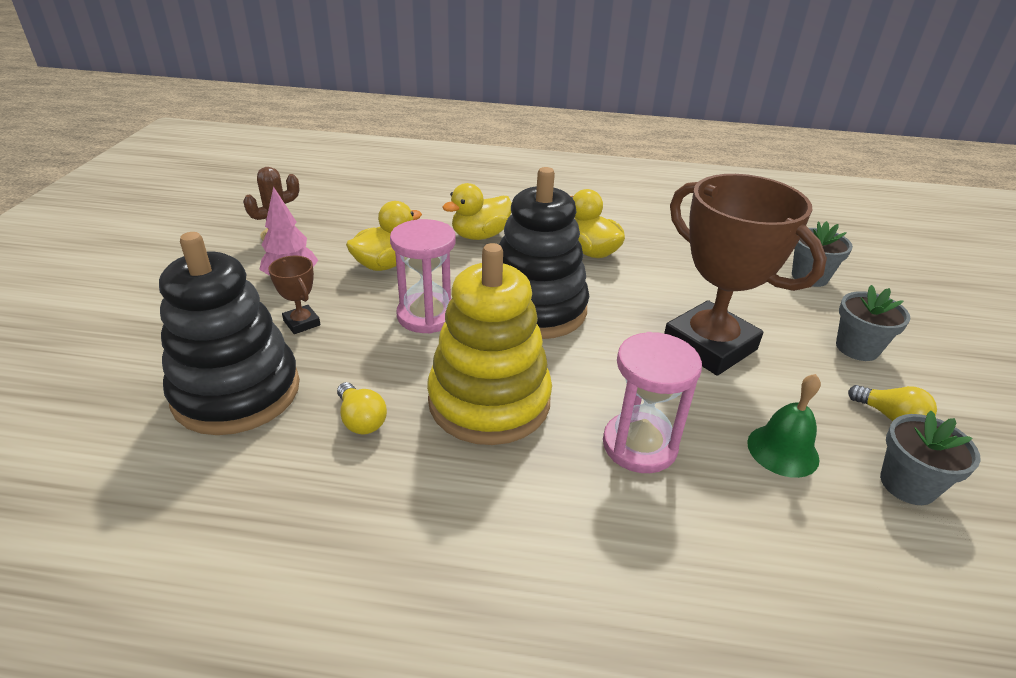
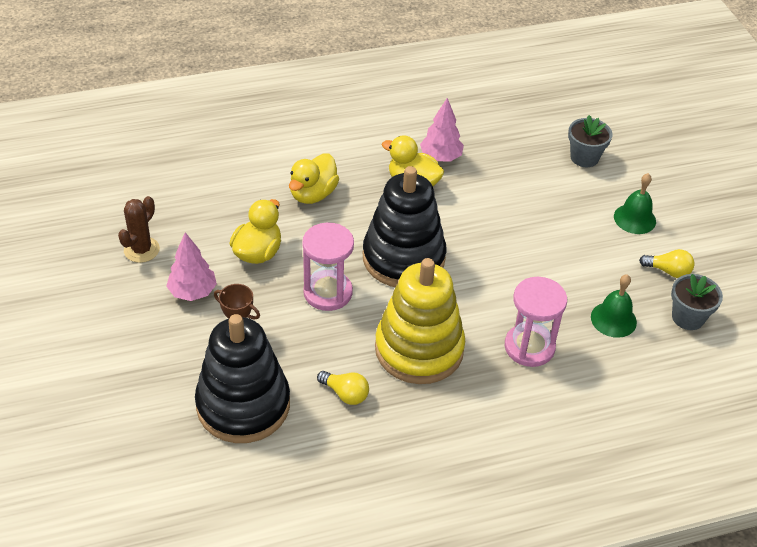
camera: 25 degrees left, 10 degrees up
(636, 239) = (440, 157): none -> pink tree
(709, 345) = (539, 250): brown trophy -> none
(857, 348) = (634, 218): grey flower pot -> green bell

